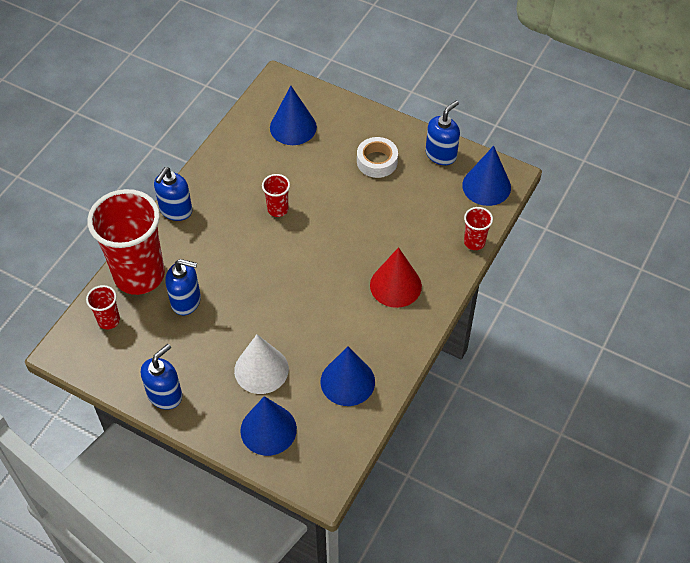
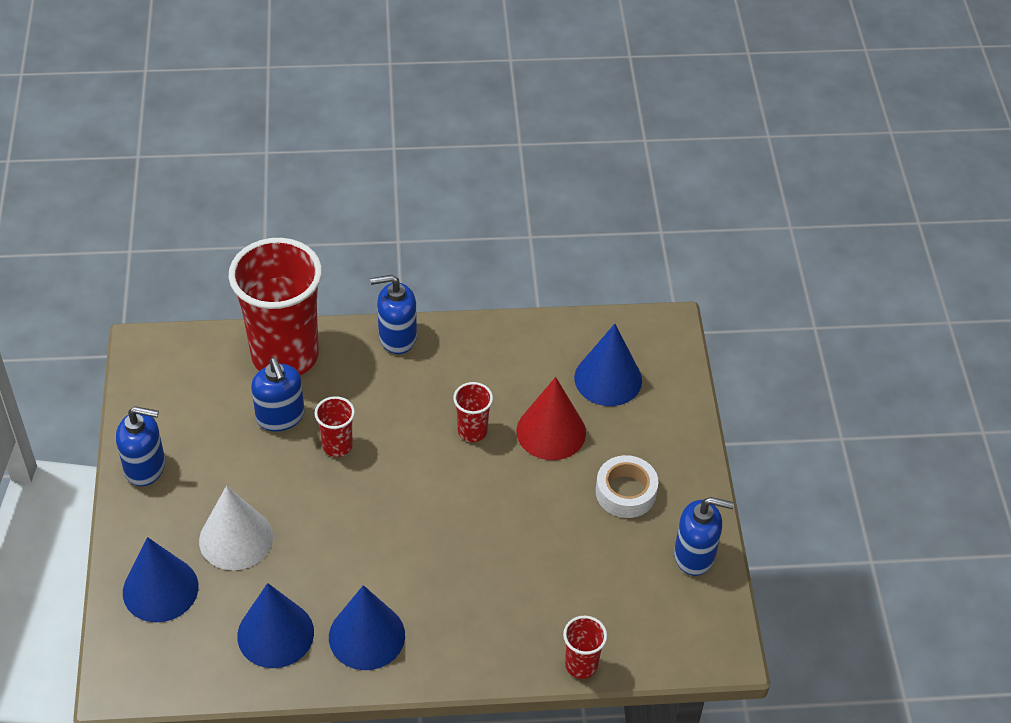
camera: 55 degrees right, 5 degrees down
(109, 320) = (208, 363): red cup -> red cup (337, 446)
(395, 285) = (449, 611): red cone -> red cone (551, 431)
(486, 186) = (684, 633): blue cone -> blue cone (367, 636)

